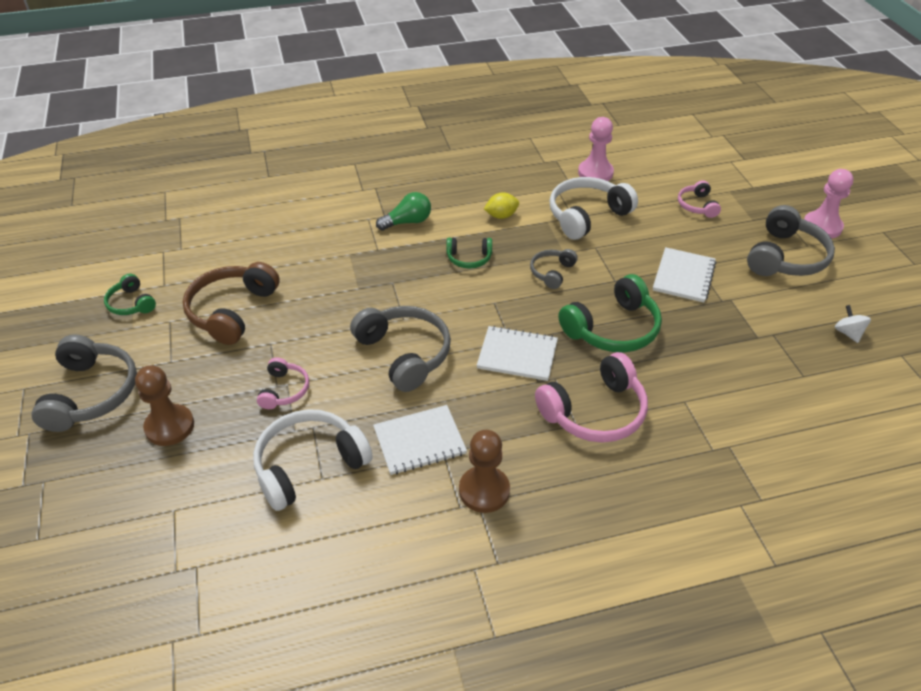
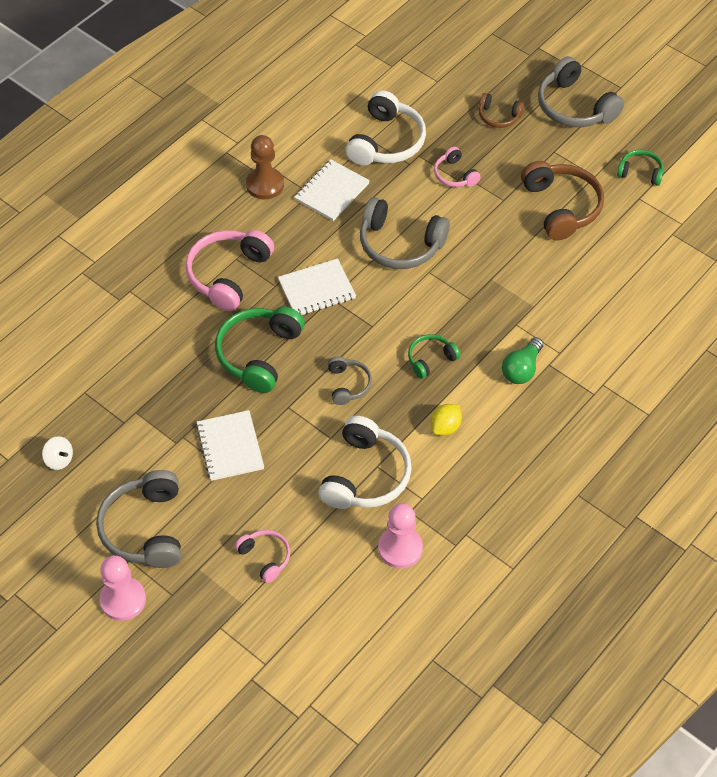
camera: 145 degrees right, 10 degrees up
(169, 426) = (498, 116): brown pawn -> brown headphones

